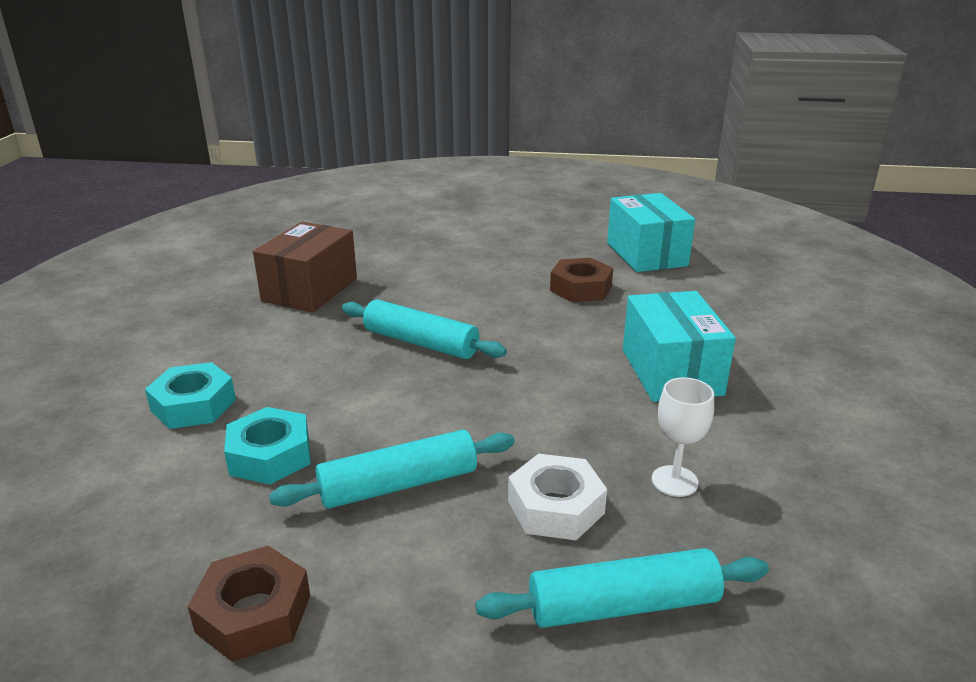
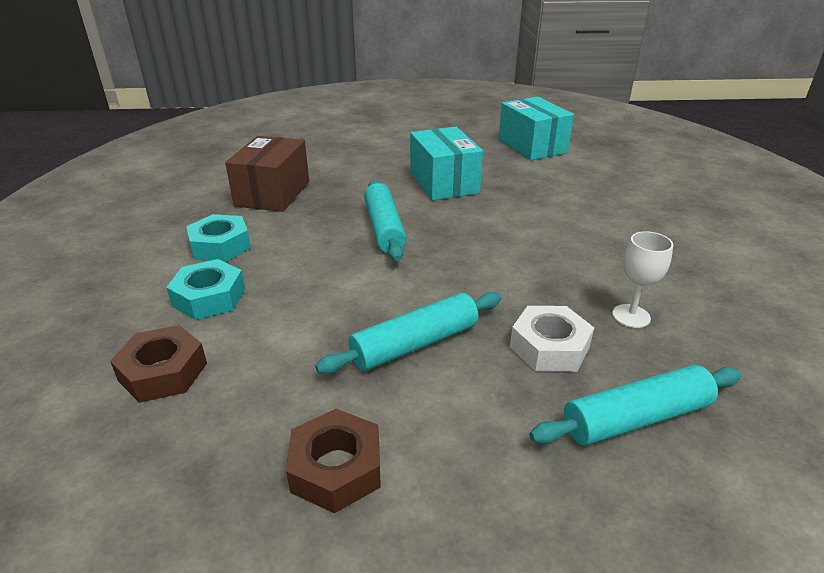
camera: 10 degrees left, 5 degrees up
(270, 455) = (295, 332): turquoise nut -> turquoise nut (220, 246)
(421, 343) = (384, 228): turquoise rolling pin -> turquoise rolling pin turned 60 degrees clockwise
(581, 288) = (493, 176): brown nut -> brown nut (163, 372)
(671, 372) = (591, 233): turquoise box -> turquoise box (444, 183)

